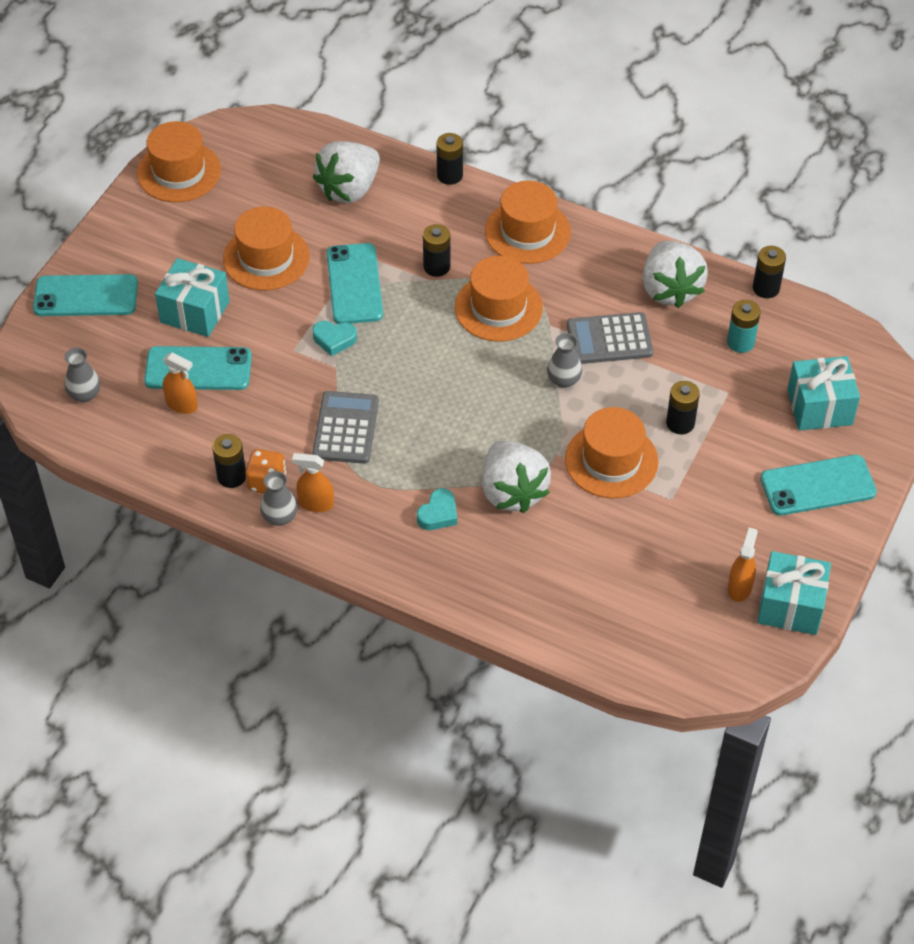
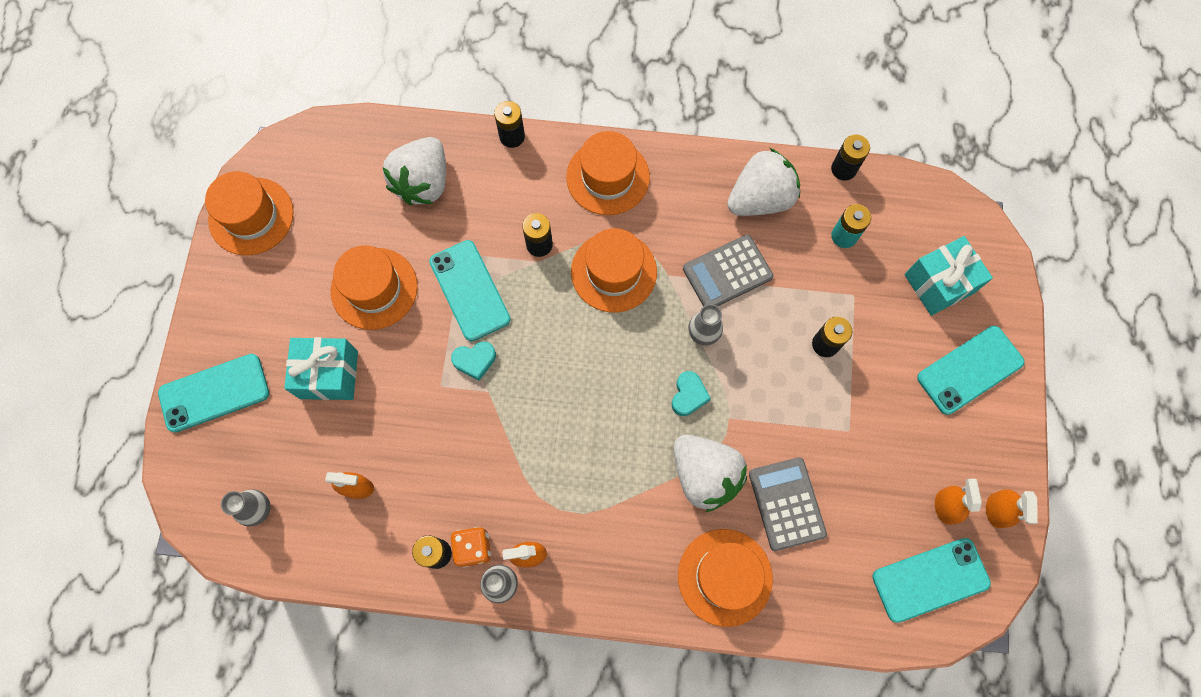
camera: 20 degrees left, 20 degrees up
(198, 369) = (357, 440): turquoise phone -> turquoise phone (930, 580)
(345, 428) = (524, 459): grey calculator -> grey calculator (786, 504)
(438, 514) = (647, 525): turquoise heart -> turquoise heart (688, 395)
(611, 460) = (780, 407): orange hat -> orange hat (725, 577)
(670, 289) = (760, 198): white strawberry -> white strawberry turned 90 degrees counterclockwise
(790, 606) = (996, 510): turquoise gift -> orange spray bottle

